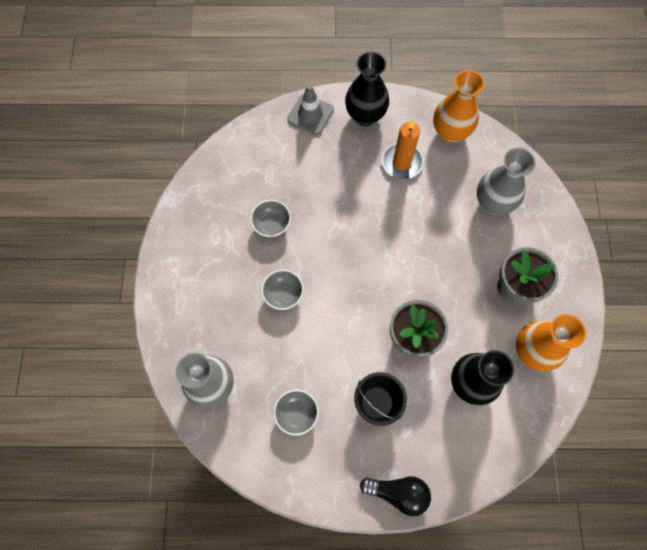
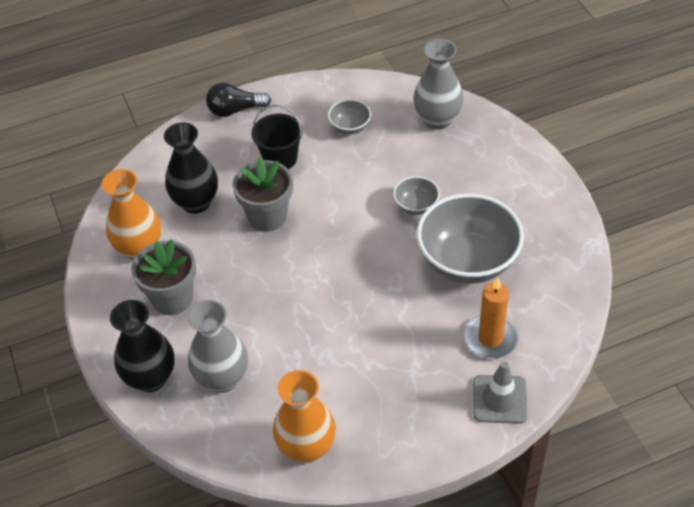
camera: 160 degrees right, 20 degrees down
(272, 224) = (467, 261): grey bowl -> grey bowl, size x2.17
(365, 116) = (428, 426): black vase -> black vase (151, 378)
(401, 162) = (353, 384): orange candle -> orange candle (490, 338)

